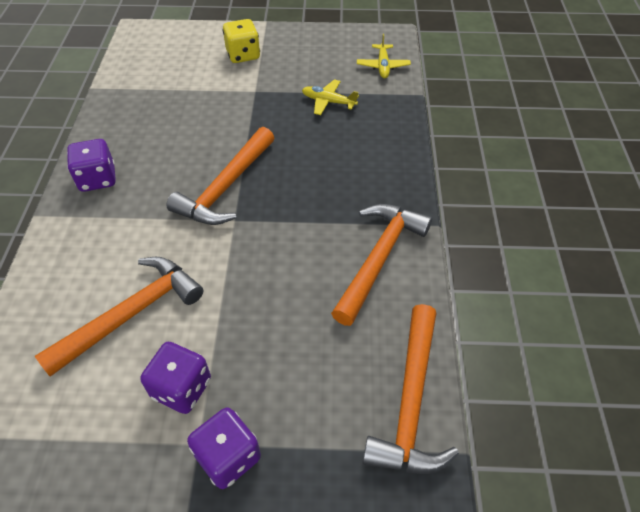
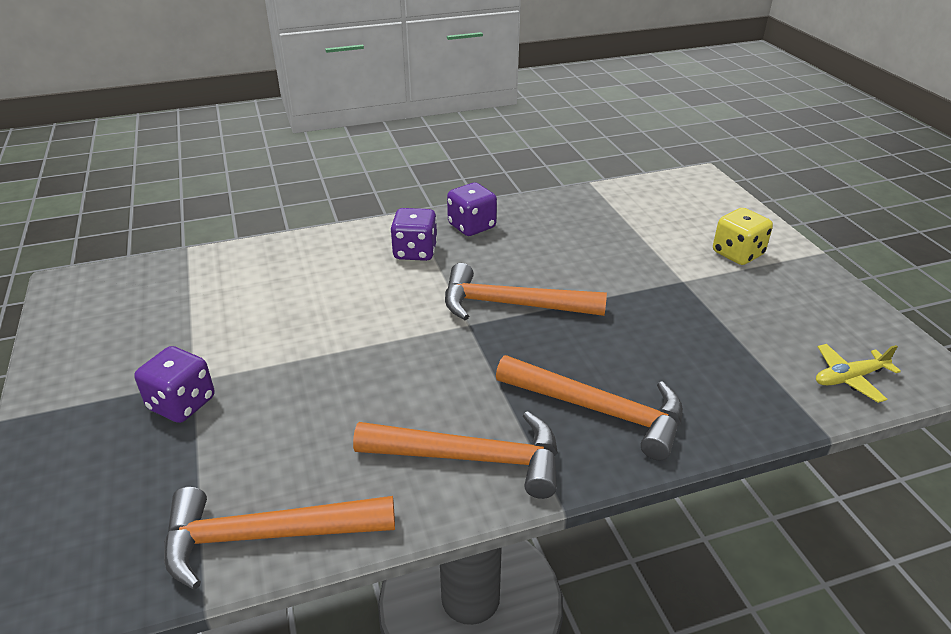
camera: 70 degrees right, 15 degrees down
(131, 314) = (322, 297): orange hammer -> orange hammer (599, 410)
(181, 388) = (249, 352): purple dice -> purple dice (415, 252)
(328, 102) = (719, 344): yellow plane -> none

